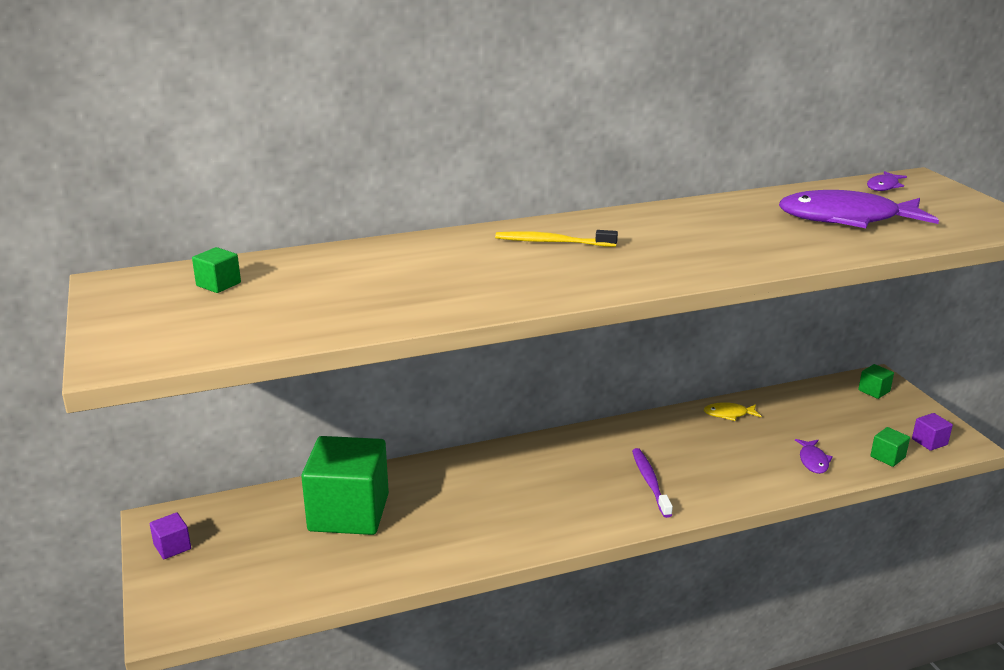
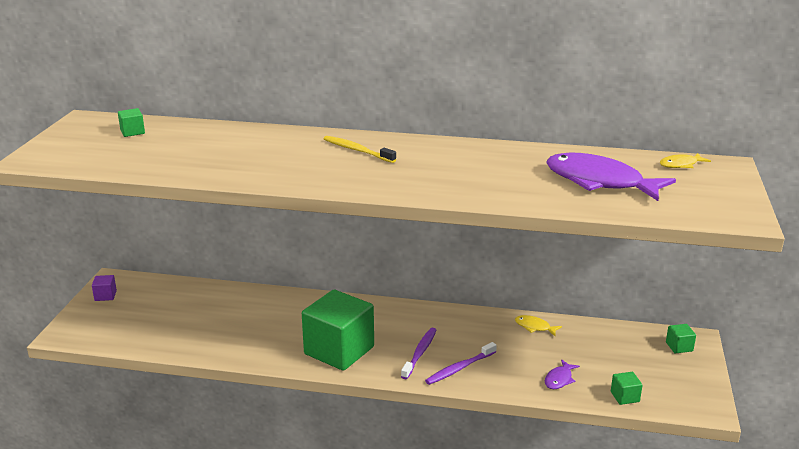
camera: 30 degrees right, 0 degrees up
(349, 512) = (214, 308): green cube -> green cube (339, 350)
(708, 484) = (459, 368): none -> purple toothbrush
(883, 186) = (681, 165): purple fish -> yellow fish
(929, 442) = (677, 398): purple cube -> none

